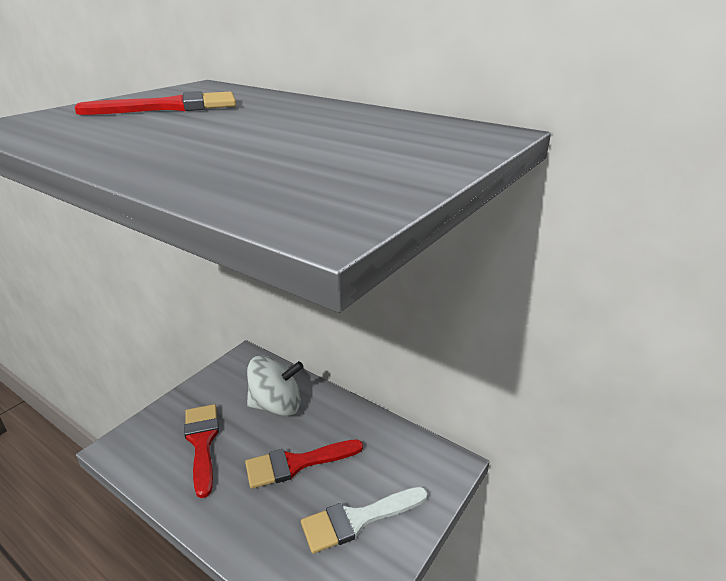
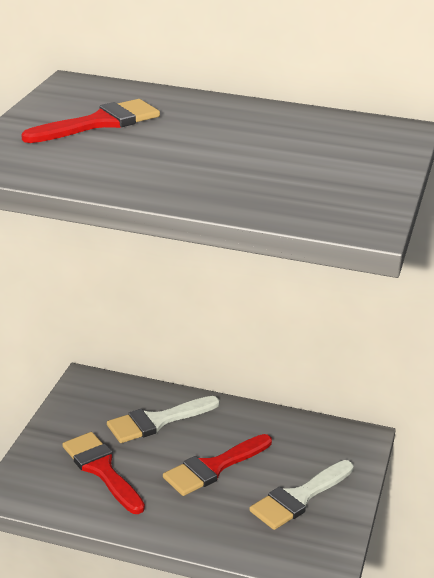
camera: 20 degrees left, 0 degrees up
(276, 405) = (157, 421): white spinning top -> white brush

